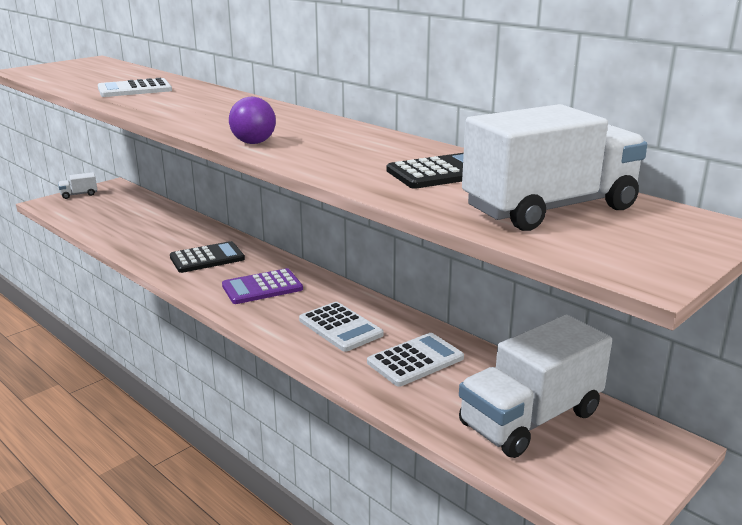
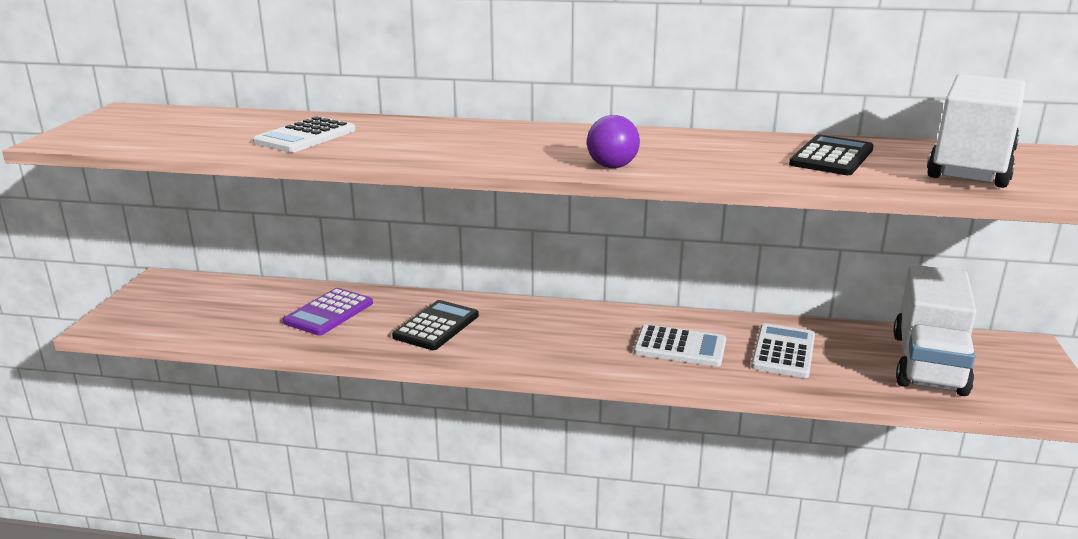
camera: 35 degrees left, 0 degrees up
(79, 194) = (132, 303): white truck -> none
(262, 287) = (546, 336): purple calculator -> purple calculator (329, 313)

